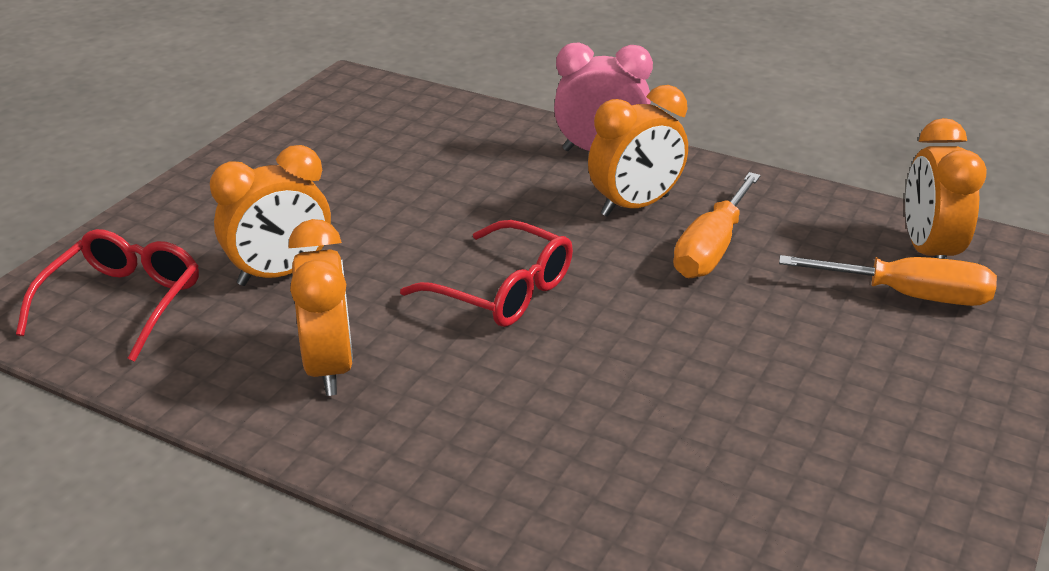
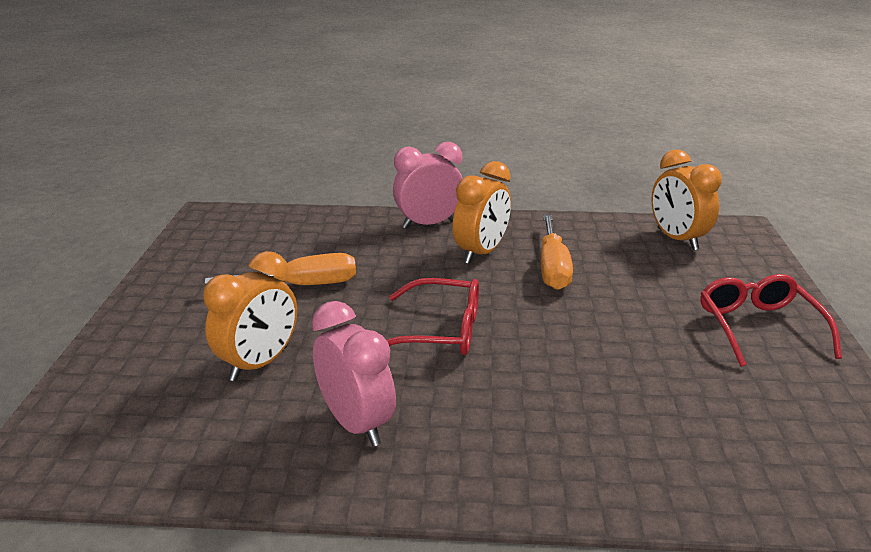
camera: 25 degrees left, 5 degrees down
(123, 302) = (135, 424): red glasses -> red glasses (758, 327)
(329, 367) = (356, 424): orange clock -> pink clock
(909, 296) = (691, 267): orange screwdriver -> orange screwdriver (302, 285)

